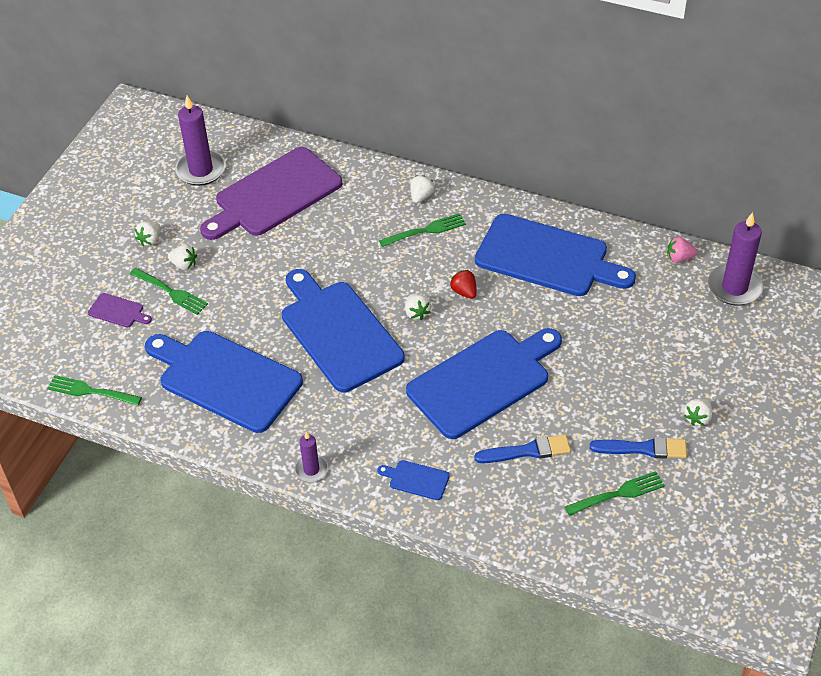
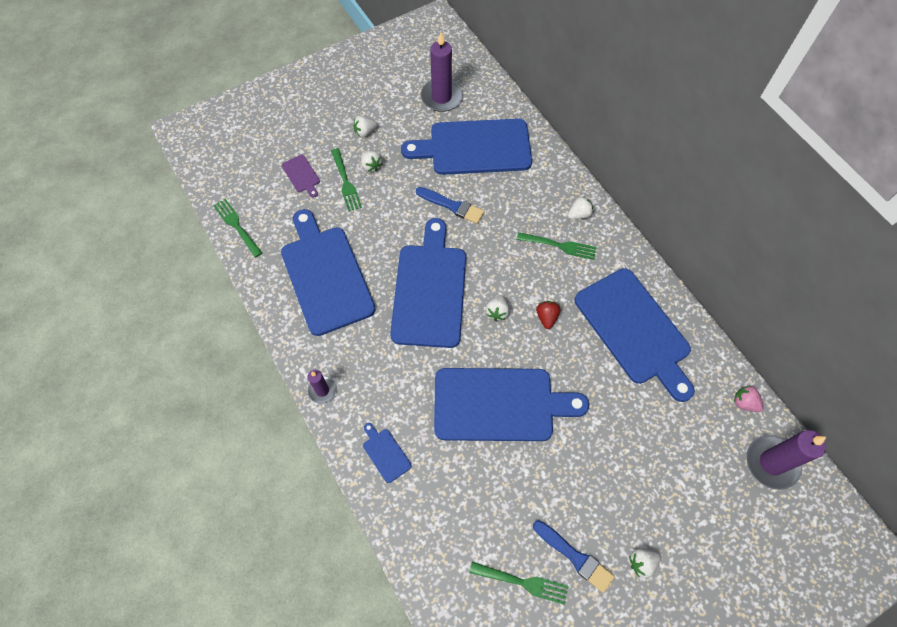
camera: 35 degrees right, 15 degrees up
(274, 195) = (474, 147): purple cutting board -> blue cutting board
(527, 451) = (484, 490): blue brush -> blue brush (452, 206)

